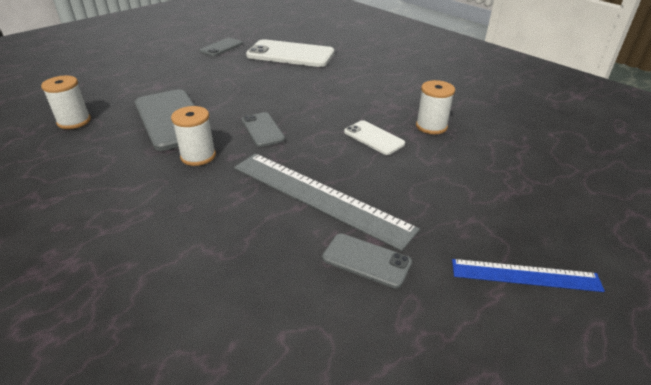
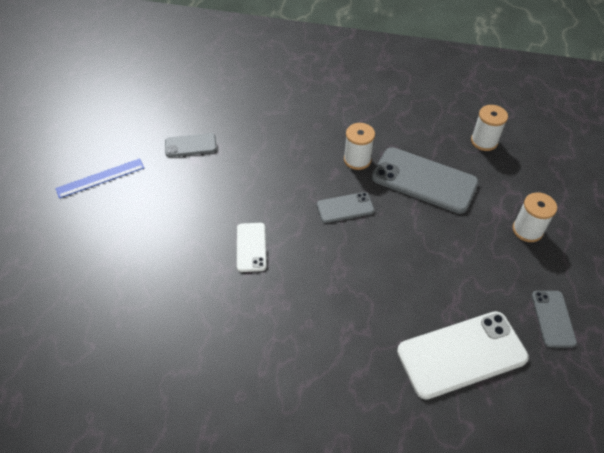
camera: 145 degrees right, 15 degrees up
(262, 130) = (345, 208): grey phone -> grey phone turned 45 degrees counterclockwise
(319, 197) = (247, 170): grey ruler -> none
(374, 138) = (251, 247): white phone -> white phone turned 75 degrees clockwise
(431, 126) = (211, 292): white spool -> white spool (527, 230)

